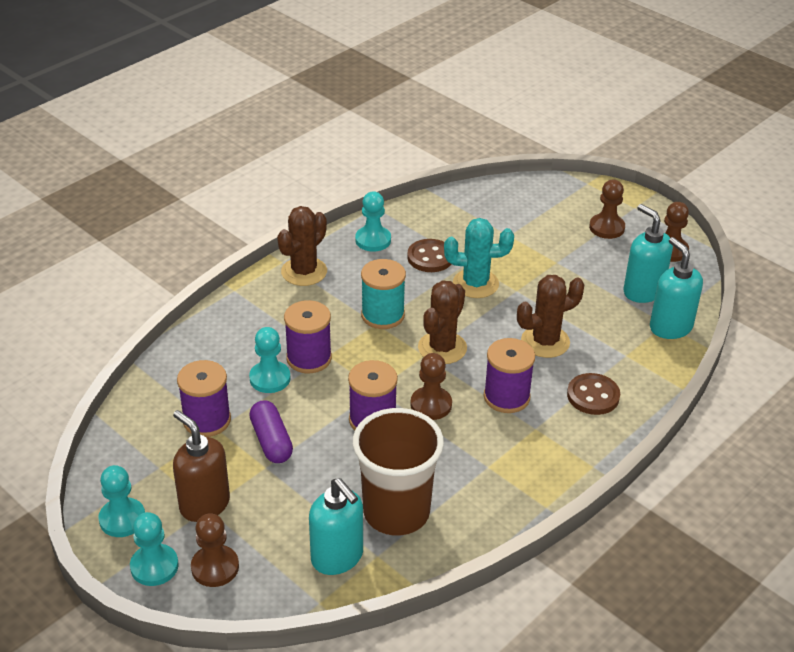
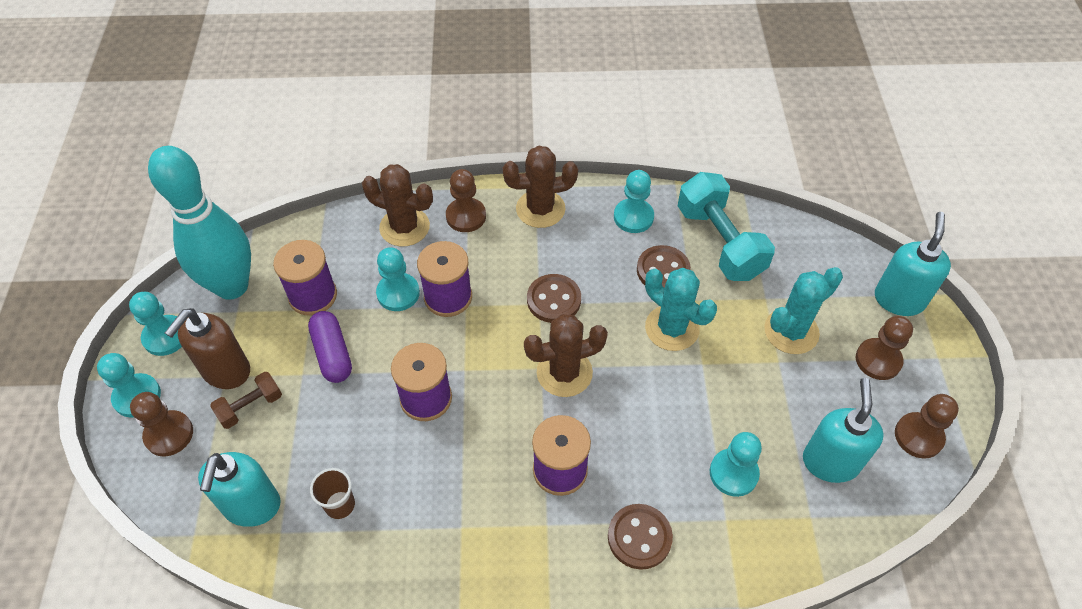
camera: 45 degrees right, 15 degrees up
(132, 456) = (232, 286): none -> turquoise bowling pin
(204, 504) = (226, 371): brown soap dispenser -> brown soap dispenser turned 150 degrees counterclockwise
(254, 509) = (250, 406): none -> brown dumbbell
(271, 441) = (332, 353): purple capsule -> purple capsule turned 45 degrees counterclockwise
(383, 315) = (554, 300): turquoise spool -> brown button
(396, 512) = (340, 505): brown cup -> brown cup, size x0.42
(431, 405) = (488, 423): brown pawn -> brown pawn (466, 216)
(445, 222) = (719, 242): none -> turquoise dumbbell
(544, 243) = (791, 331): none -> turquoise cactus
(545, 342) = (664, 440): brown cactus -> brown cactus (404, 227)
(602, 331) = (733, 473): none -> turquoise pawn
(670, 327) = (810, 526): turquoise soap dispenser -> turquoise soap dispenser (899, 299)

